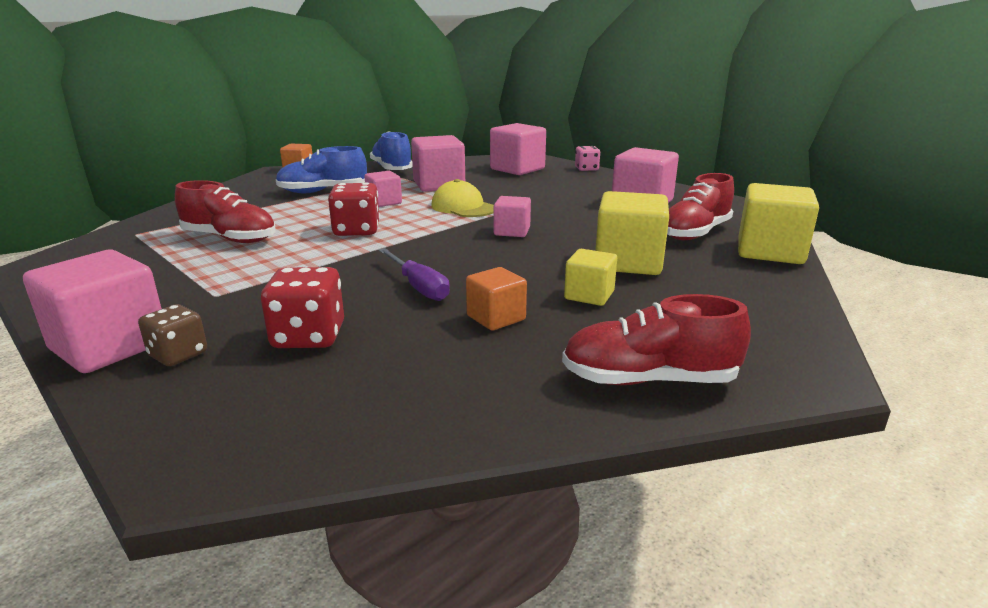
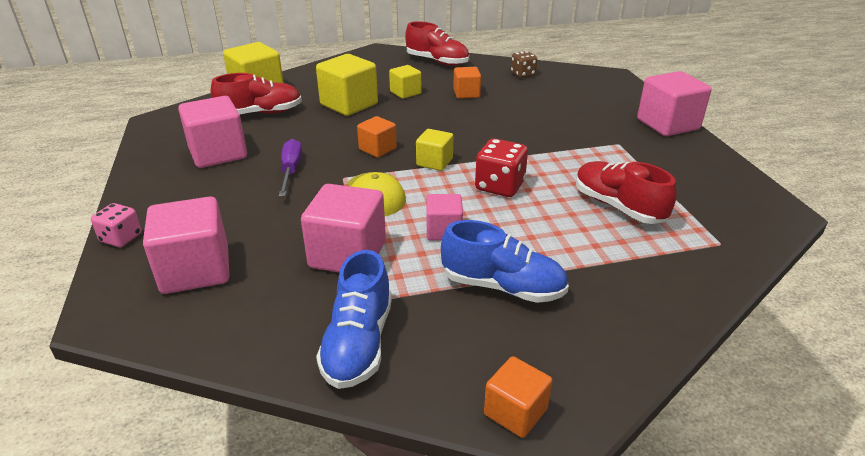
camera: 150 degrees left, 10 degrees up
(178, 355) = (629, 112): brown dice -> brown dice (523, 74)
(309, 336) = (564, 106): red dice -> none
(418, 287) = (490, 119): purple screwdriver -> purple screwdriver (291, 170)
(439, 234) = (434, 162): none -> yellow cube
(512, 231) = (377, 149): pink cube -> orange cube

